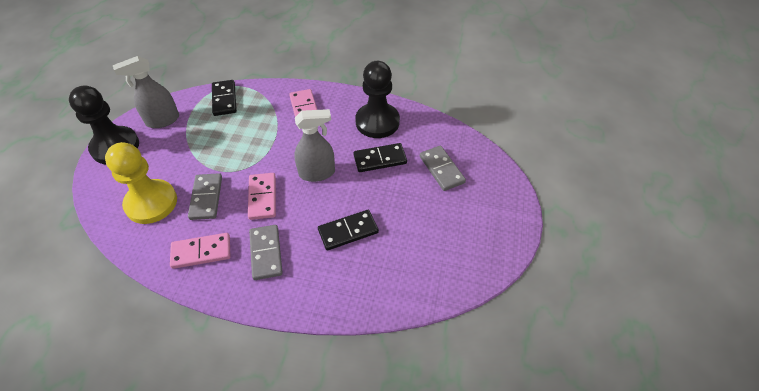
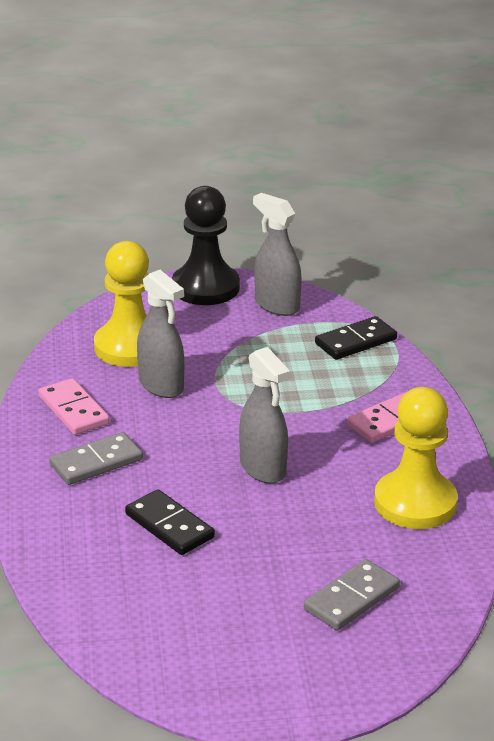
camera: 70 degrees right, 20 degrees down
(206, 198) = (161, 386): grey domino -> grey spray bottle
(262, 197) = (188, 432): pink domino -> none
(377, 122) = (415, 503): black pawn -> yellow pawn
(380, 159) = (331, 525): black domino -> none

